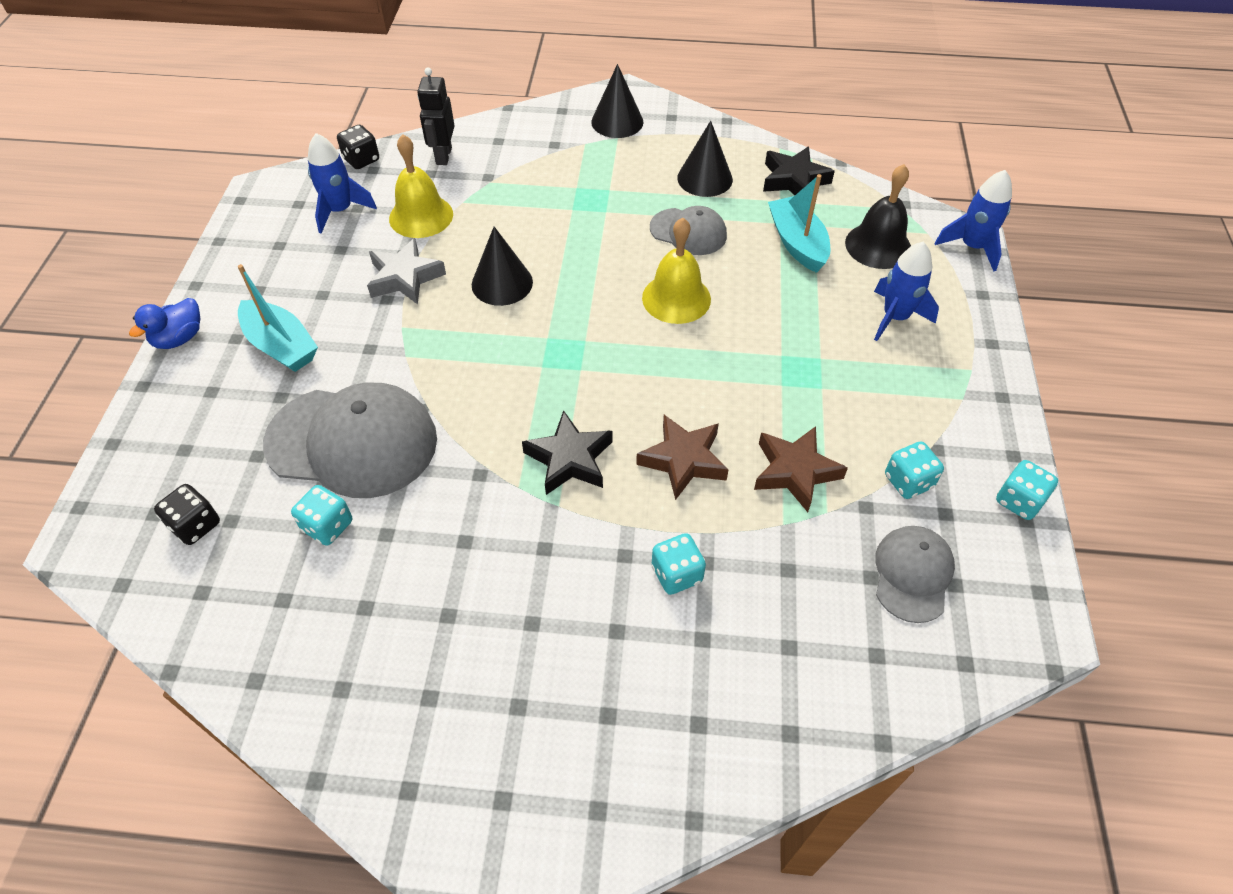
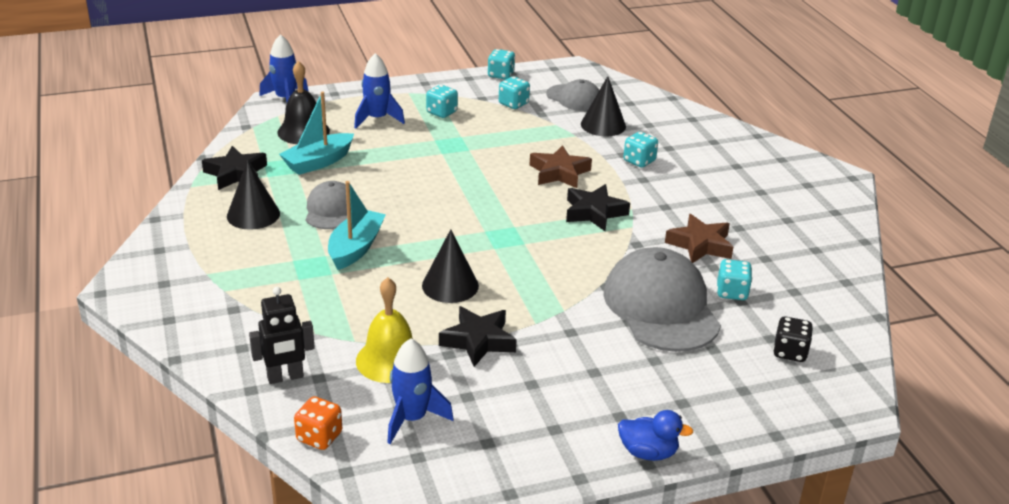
camera: 115 degrees left, 20 degrees down
(281, 346) = (606, 382): turquoise boat -> turquoise boat (356, 248)
(361, 160) = (319, 437): black dice -> orange dice
(405, 277) = (478, 341): grey star -> black star
(617, 122) = (179, 279): black cone -> black cone (603, 125)
(676, 298) = (413, 201): yellow bell -> none
(795, 471) = (535, 136): brown star -> brown star (700, 245)
(898, 387) = (441, 112): none -> turquoise dice
(912, 574) = (574, 98): grey cap -> grey cap turned 135 degrees counterclockwise

